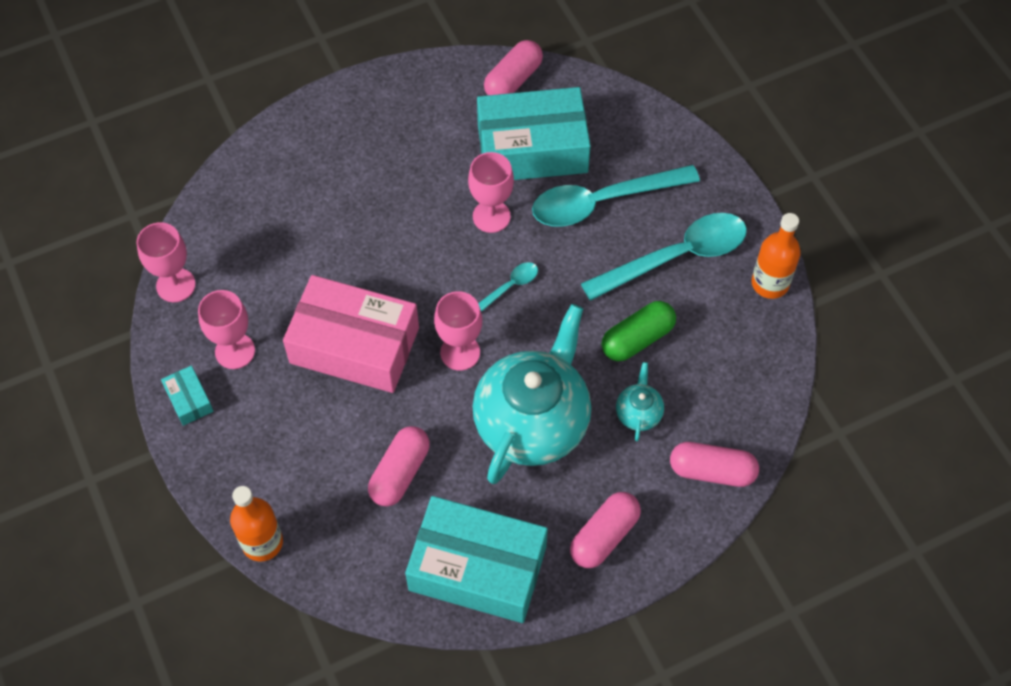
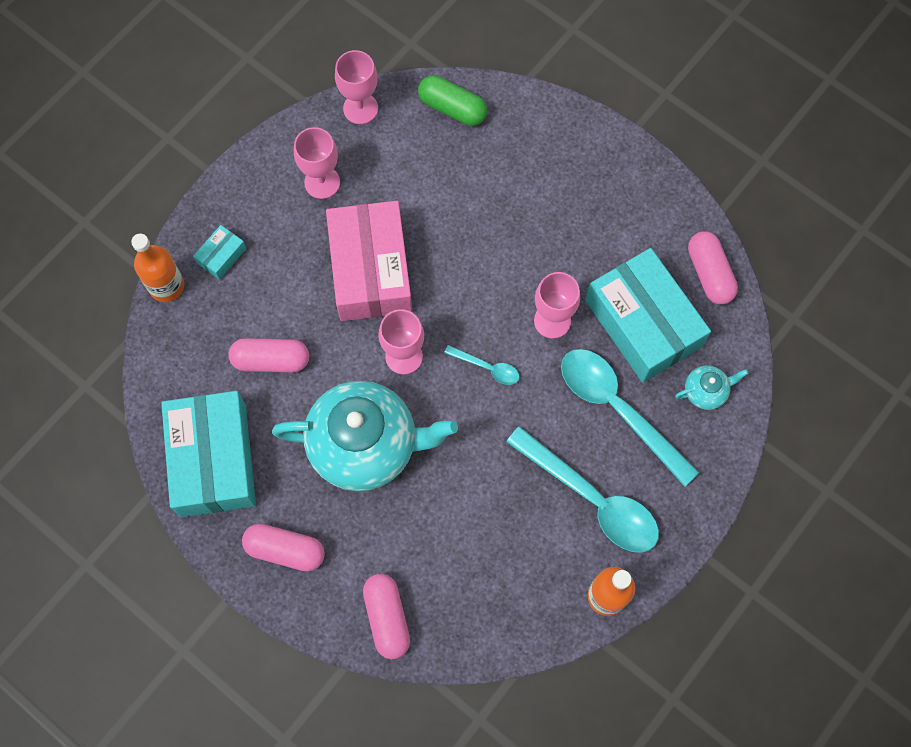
camera: 65 degrees right, 10 degrees up
(189, 400) = (263, 171): turquoise box -> turquoise box (221, 256)
(513, 80) = (709, 273): pink capsule -> pink capsule turned 60 degrees clockwise
(637, 339) = (489, 499): green capsule -> green capsule (452, 108)
(638, 413) = (415, 531): turquoise teapot -> turquoise teapot (705, 391)

